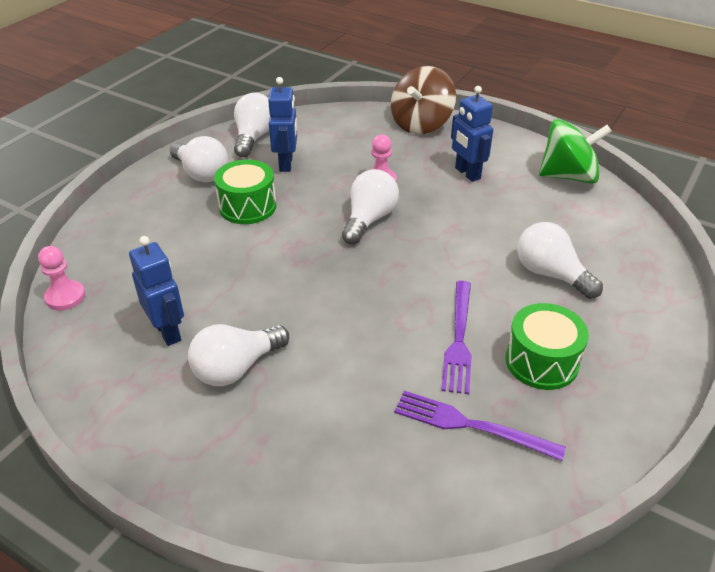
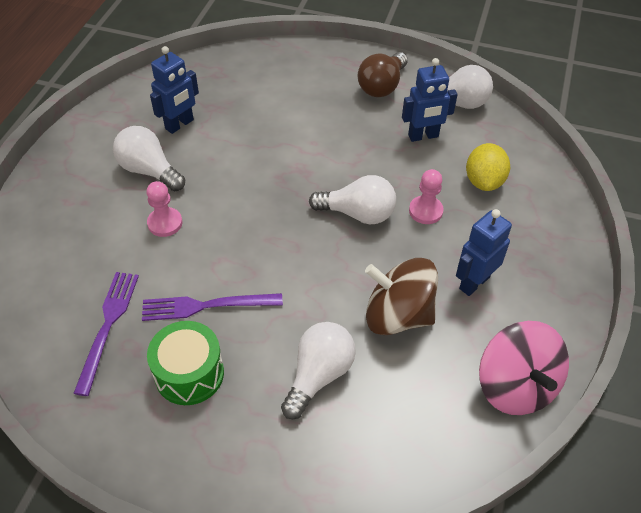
camera: 75 degrees right, 10 degrees up
(65, 297) = (204, 63): pink pawn -> pink pawn (165, 223)
(201, 173) = (382, 86): white light bulb -> brown light bulb
(247, 206) = (345, 127): green drum -> none
(358, 145) = (484, 181): none -> yellow lemon
(421, 124) = (556, 227): brown spinning top -> brown spinning top (398, 315)
(568, 176) = (515, 386): green spinning top -> pink spinning top

